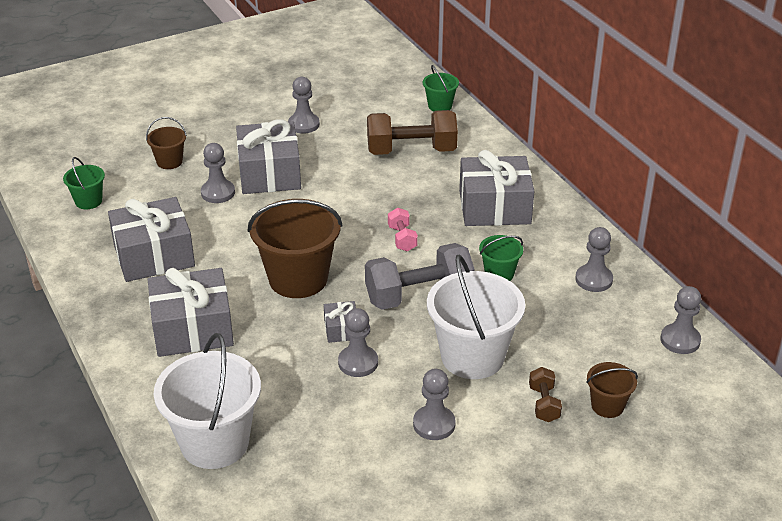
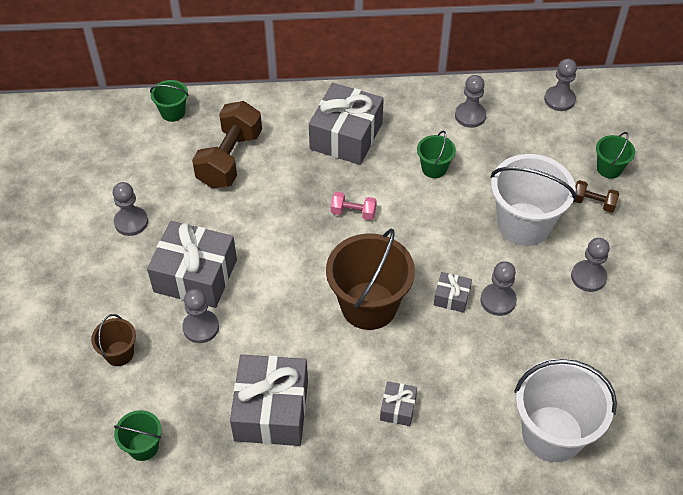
camera: 65 degrees left, 15 degrees up
(192, 329) = (398, 408): grey gift -> grey gift, size x0.46
(419, 295) = (434, 230): grey dumbbell -> none
(607, 406) = (609, 168): brown bucket -> green bucket

